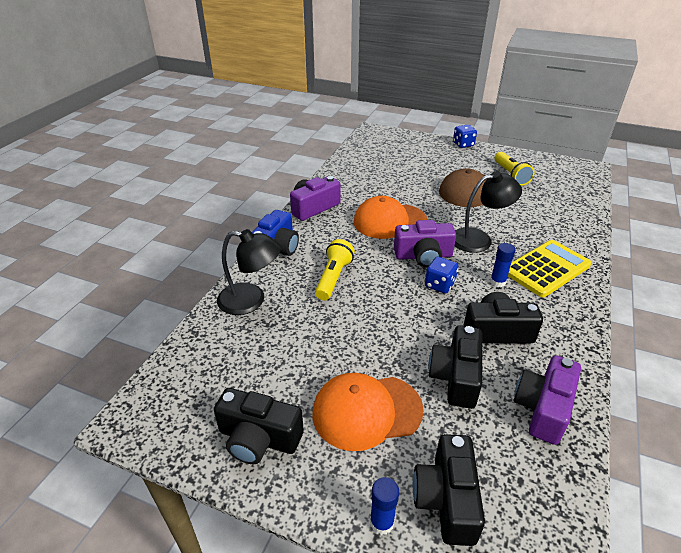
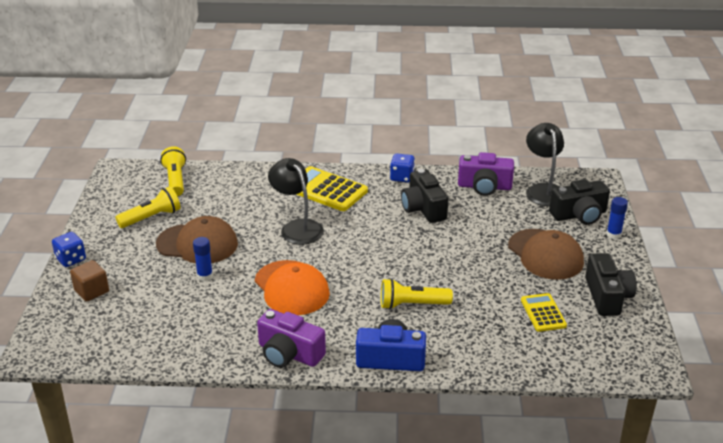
camera: 110 degrees left, 5 degrees down
(251, 300) = (479, 349): black lamp -> black lamp (543, 190)
(268, 364) = (543, 313): none -> yellow calculator
(366, 411) = (545, 254): orange cap -> brown cap
(423, 148) = (91, 291): none -> brown cube
(423, 256) = (344, 256): purple camera -> none
(439, 285) = (383, 241): blue dice -> blue dice (402, 177)
(456, 377) = (484, 222): black camera -> none
(497, 282) = (360, 212): blue glue stick -> blue glue stick (205, 276)
(571, 190) = (175, 180): none -> yellow flashlight

